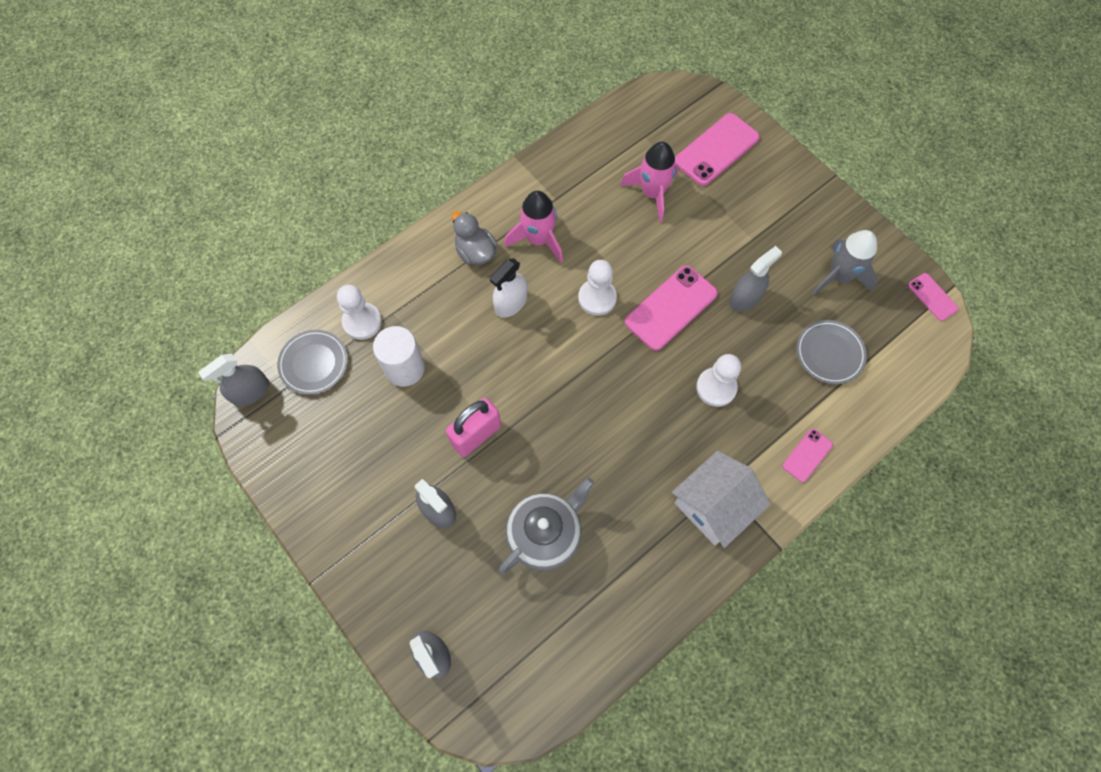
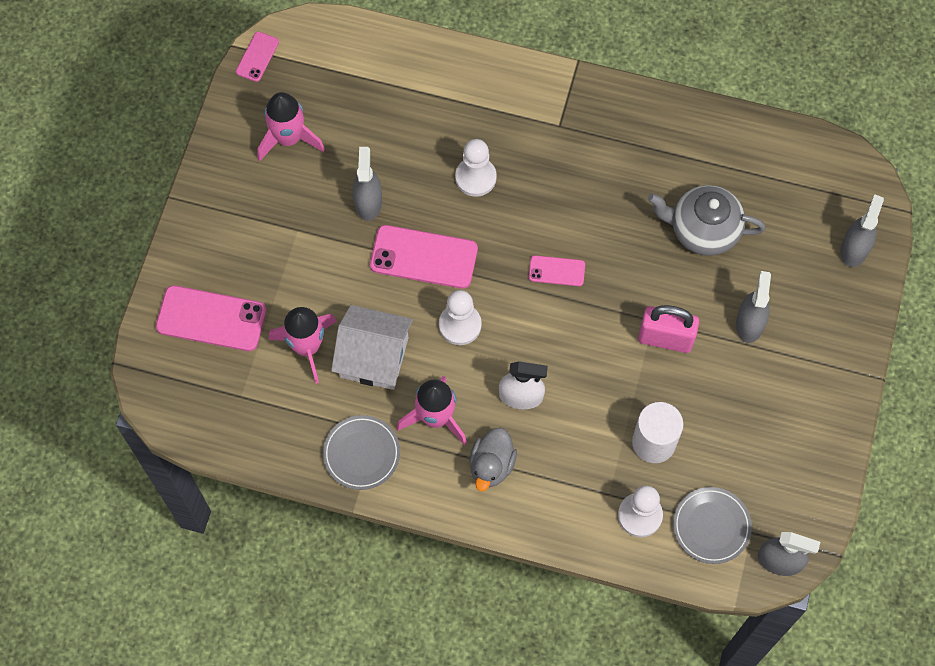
camera: 125 degrees left, 0 degrees up
(713, 506) = (582, 123): white house -> white house (374, 357)
(745, 298) = (368, 202): grey spray bottle -> grey spray bottle turned 75 degrees clockwise
(807, 455) = (485, 79): pink phone -> pink phone (556, 271)
(829, 353) = (376, 108): grey plate -> grey plate (361, 454)
(839, 277) = (289, 138): grey rocket -> pink rocket

